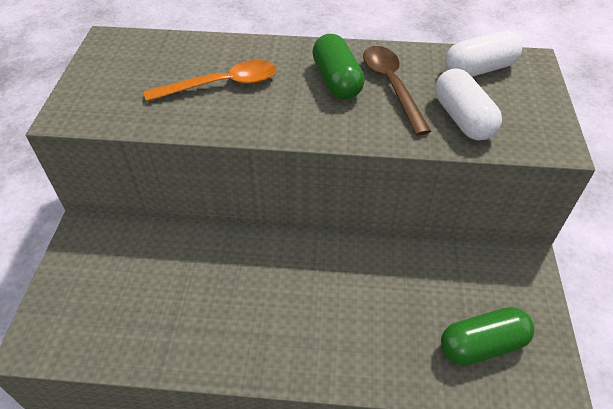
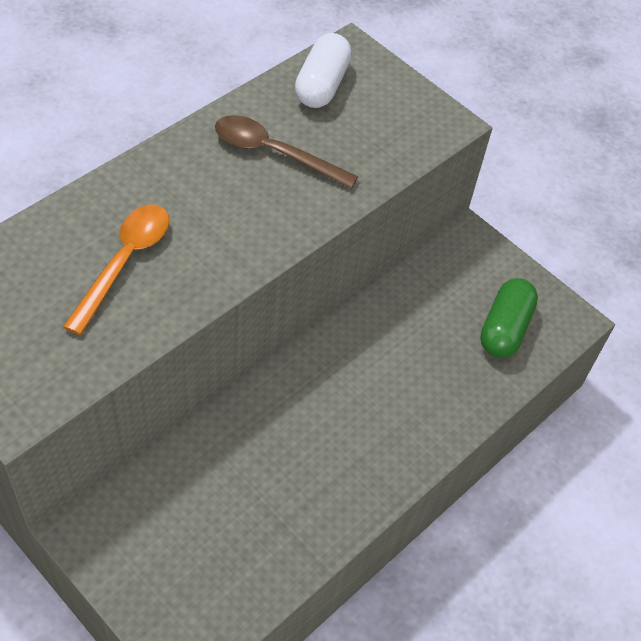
camera: 55 degrees left, 5 degrees up
(336, 81) = (222, 181): green capsule -> none
(462, 118) = (364, 146): white capsule -> none

